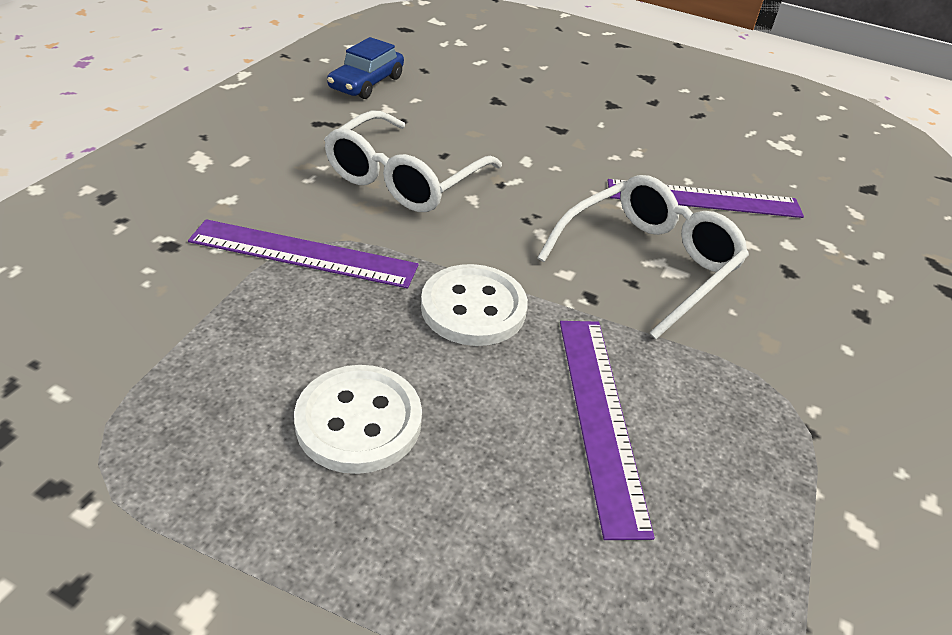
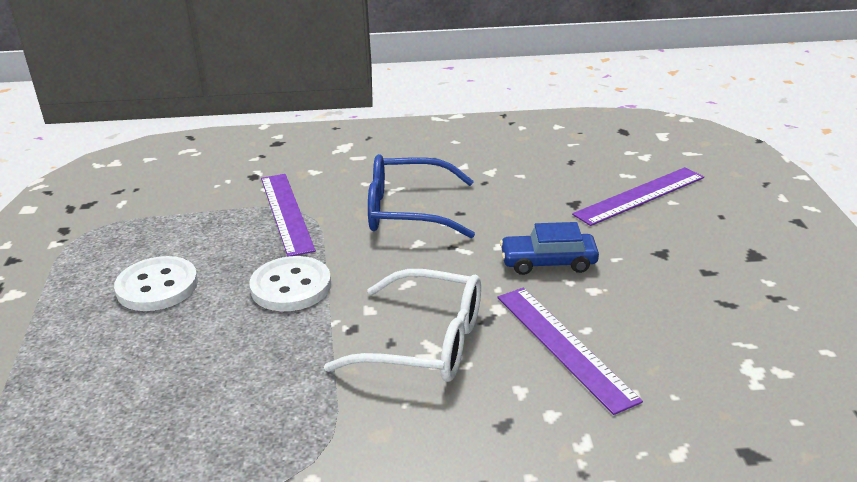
camera: 65 degrees right, 10 degrees down
(366, 83) = (513, 152): blue car -> blue car (548, 262)
(404, 179) = (408, 211): white glasses -> blue glasses
(600, 417) = (223, 371): purple ruler -> purple ruler (640, 196)

